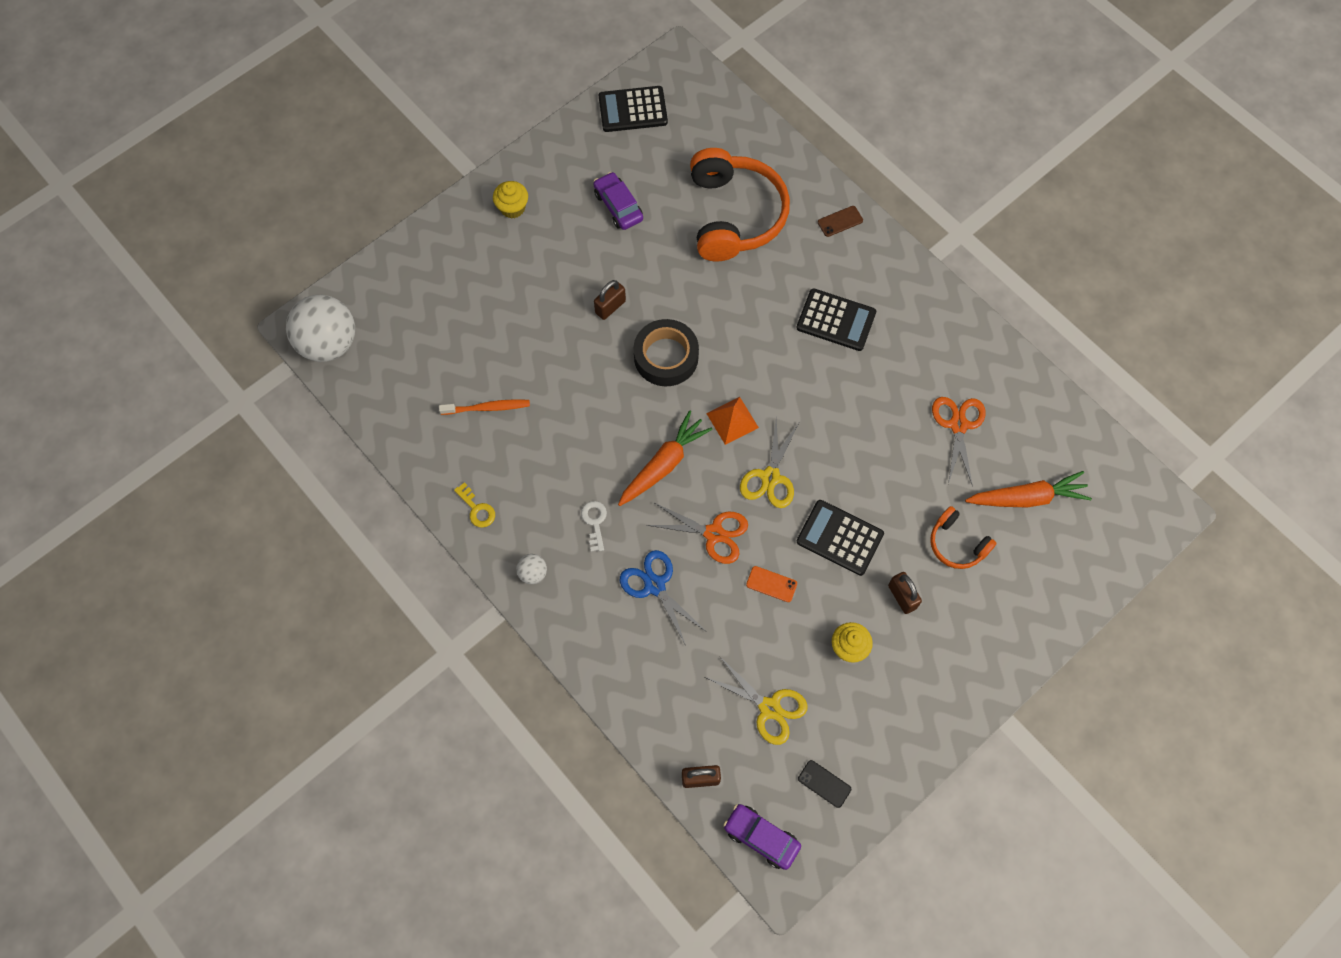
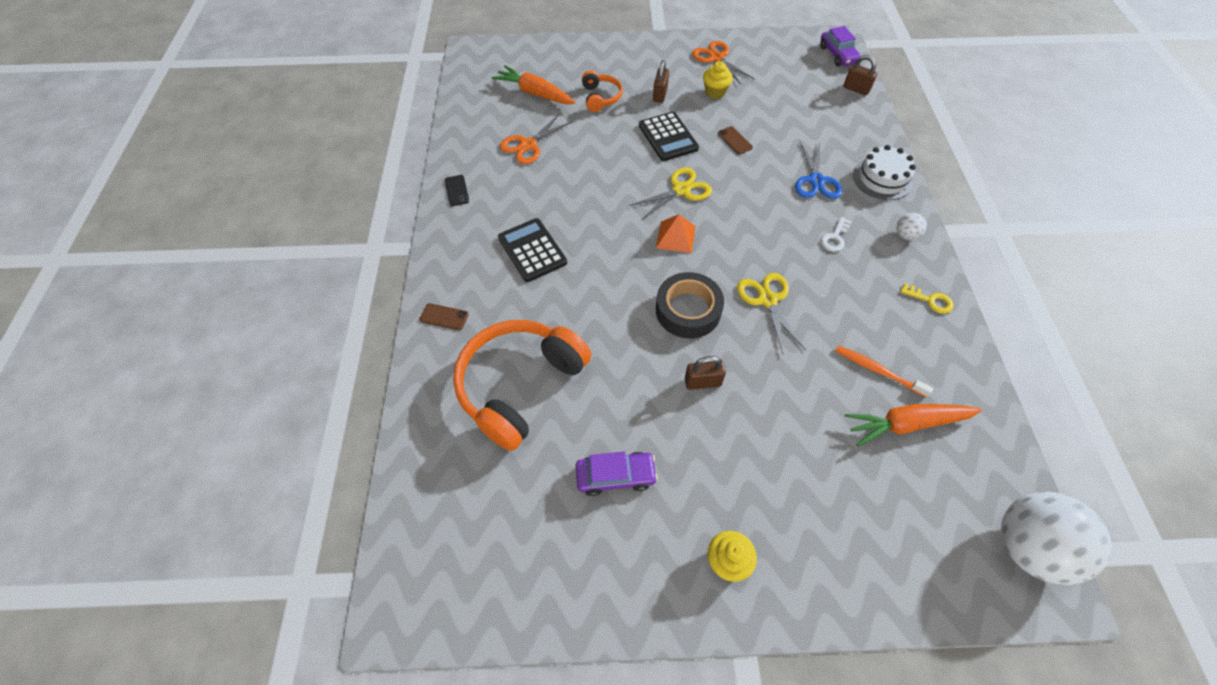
camera: 140 degrees left, 10 degrees down
(477, 509) = (930, 300): yellow key -> yellow key turned 120 degrees clockwise
(592, 638) = (882, 178): none -> white cake
(618, 206) = (615, 476): purple car -> purple car turned 105 degrees counterclockwise
(633, 110) = (501, 584): black calculator -> none
(664, 464) = (752, 241): orange carrot -> orange carrot (906, 424)
(714, 534) = (750, 183): orange scissors -> orange scissors (716, 58)
(769, 708) = (788, 94): yellow scissors -> yellow scissors (767, 300)
(771, 584) = (734, 140): orange phone -> brown phone
(824, 784) = (783, 55): black phone -> black phone (457, 190)

